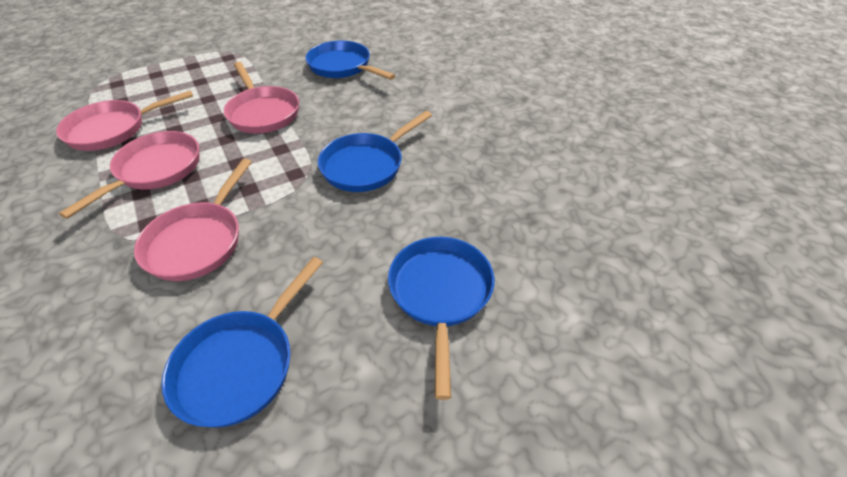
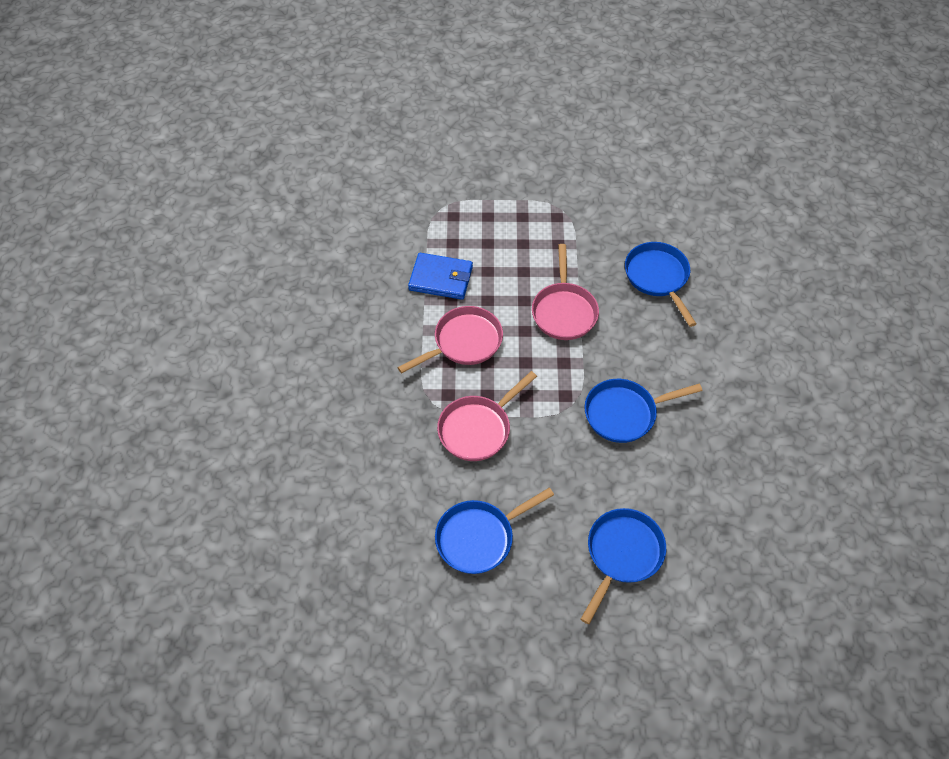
camera: 30 degrees right, 10 degrees up
(113, 129) = (441, 278): pink pan -> blue wallet

